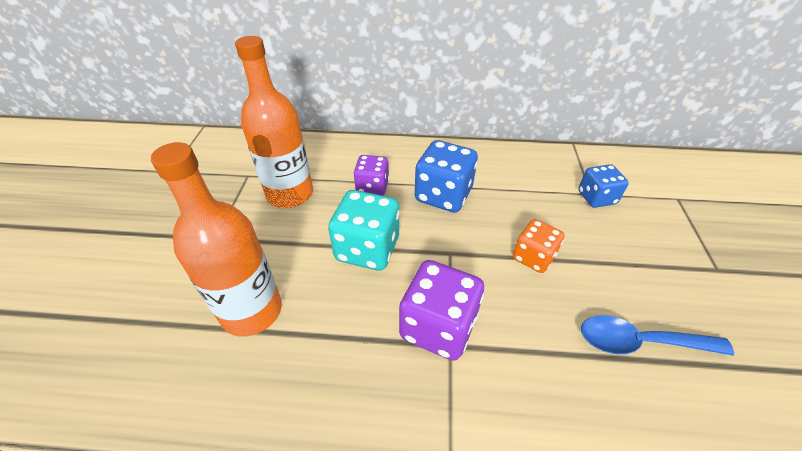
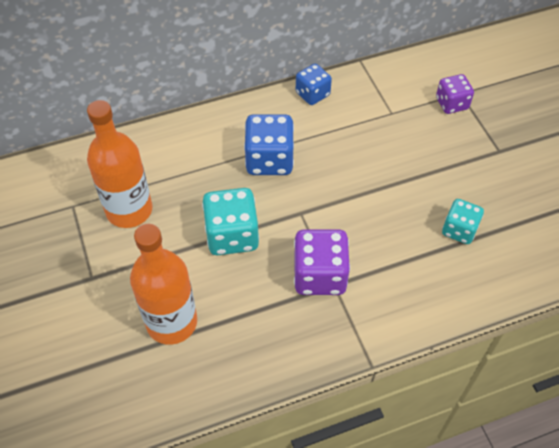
camera: 25 degrees left, 10 degrees up
(372, 187) = (201, 175): purple dice -> purple dice (451, 104)
(533, 257) = (366, 192): orange dice -> none
(596, 198) = (397, 116): blue dice -> blue dice (312, 94)
(640, 342) = (459, 230): blue spoon -> turquoise dice

